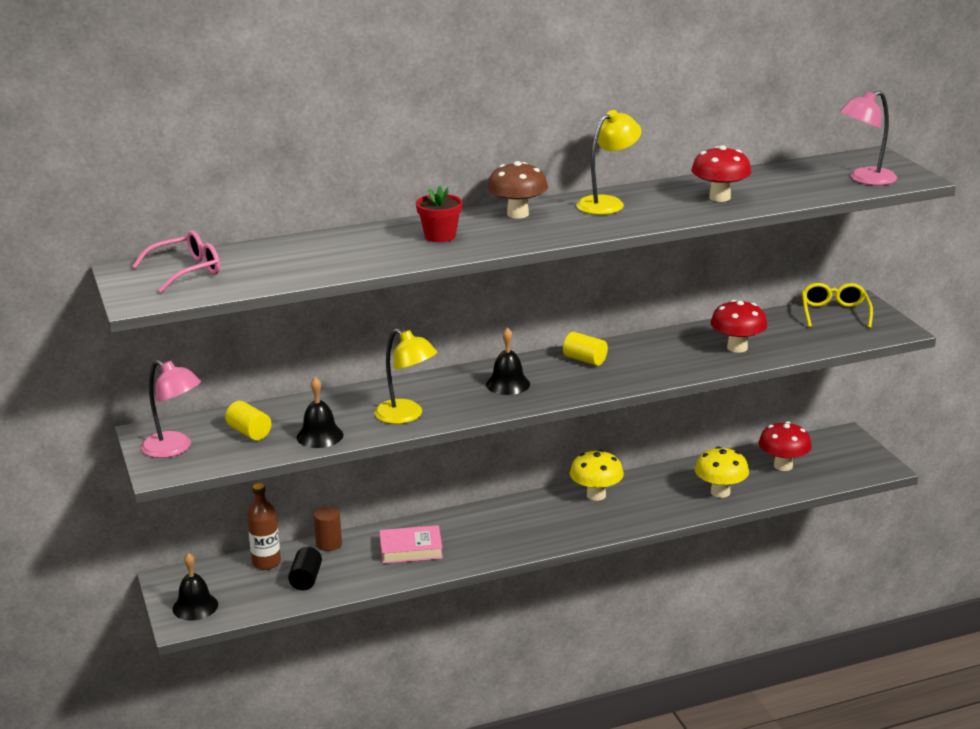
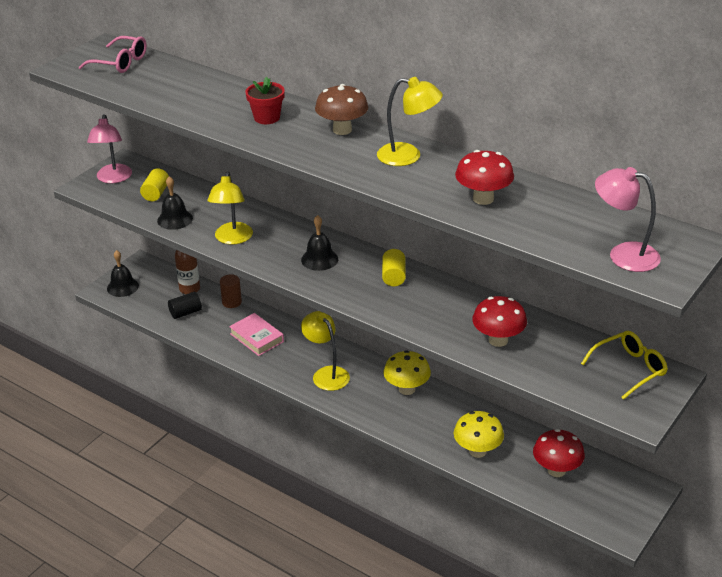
camera: 55 degrees right, 10 degrees up
(521, 529) = (326, 374): none -> yellow lamp

